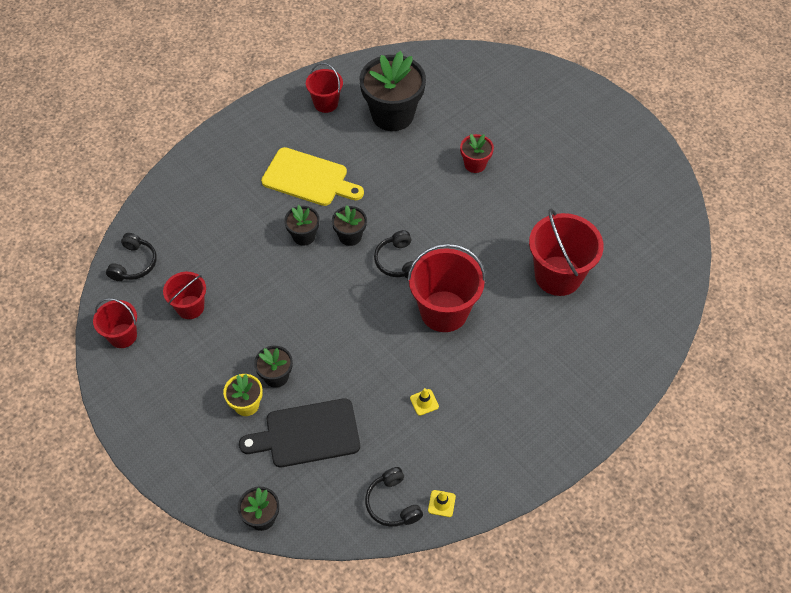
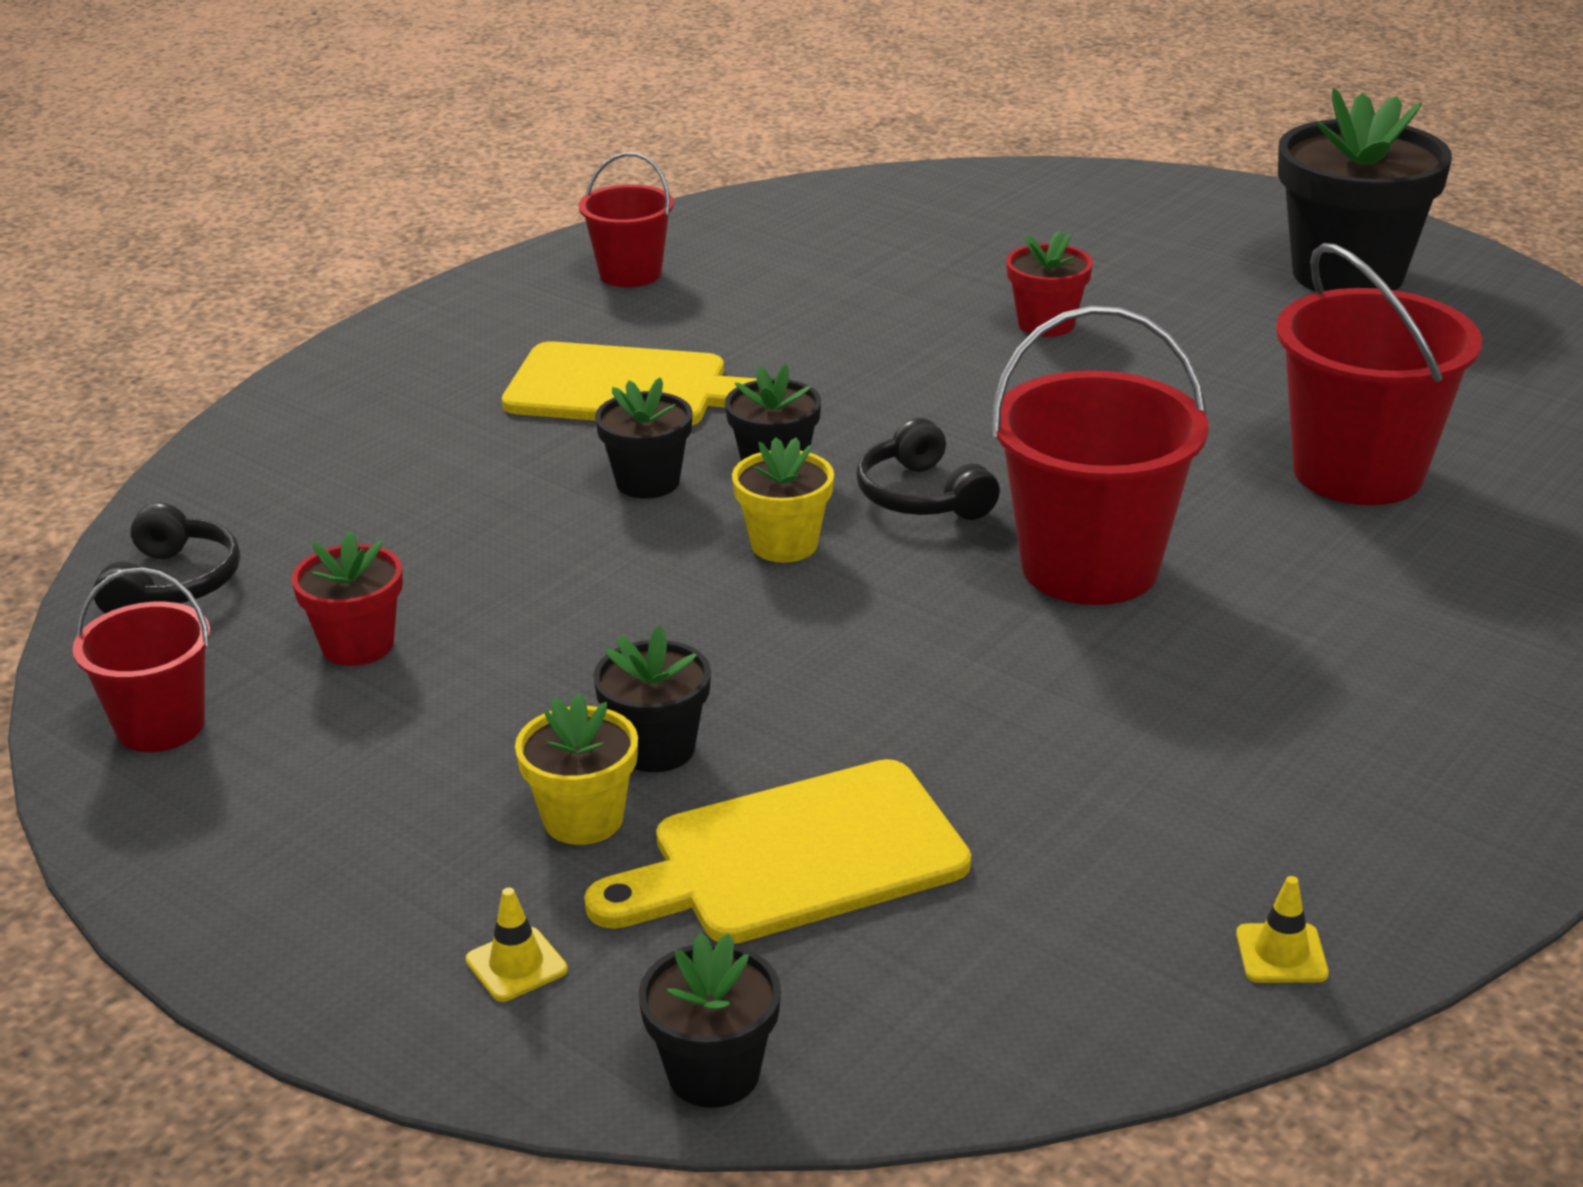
camera: 10 degrees left, 25 degrees down
(190, 307) = (358, 645): red bucket -> red flower pot
(307, 434) = (795, 857): black cutting board -> yellow cutting board
(342, 280) = (784, 544): none -> yellow flower pot
(392, 115) = (805, 274): black flower pot -> black flower pot (1347, 275)
(392, 503) = (1128, 976): black headphones -> none
(424, 402) = (1119, 744): yellow traffic cone -> yellow traffic cone (516, 965)

